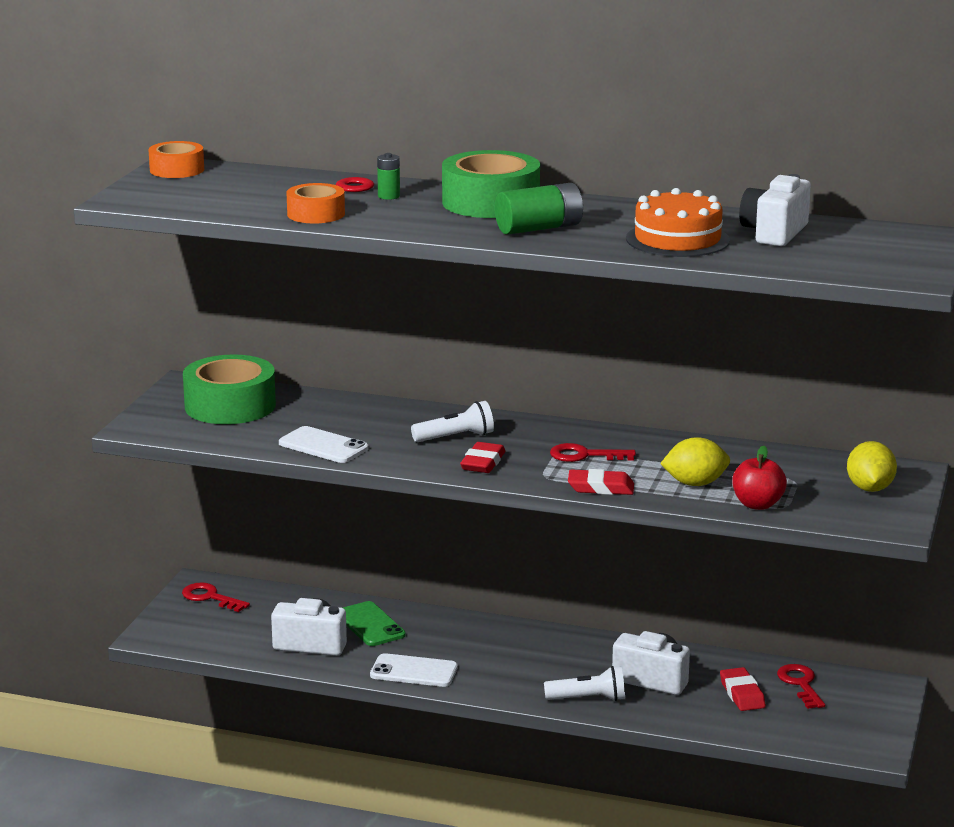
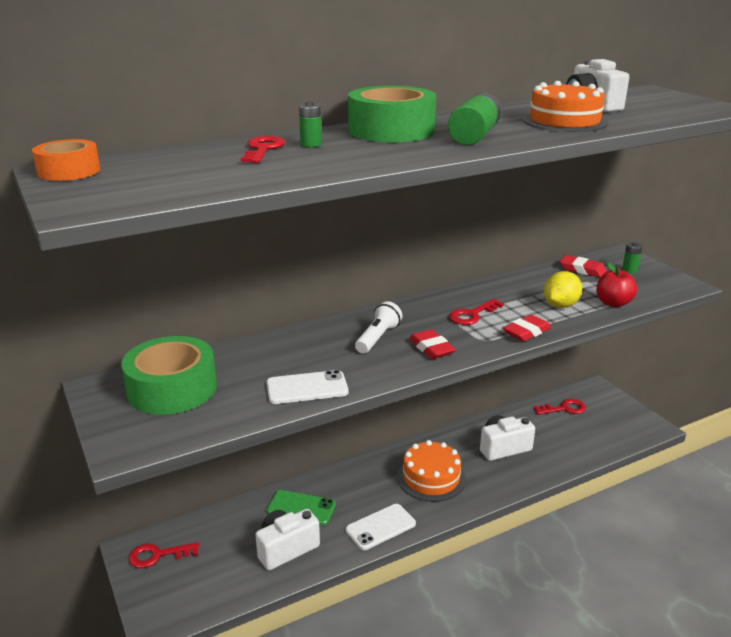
camera: 45 degrees left, 5 degrees up
(316, 214) = (296, 170): orange tape -> none
(528, 663) = (431, 478): none -> orange cake
(588, 698) = (497, 481): white flashlight -> none
(742, 694) = (553, 430): red eraser -> red eraser (582, 270)
(800, 684) = (564, 408): red key -> red key turned 135 degrees clockwise
(869, 488) = (629, 270): yellow lemon -> green battery

